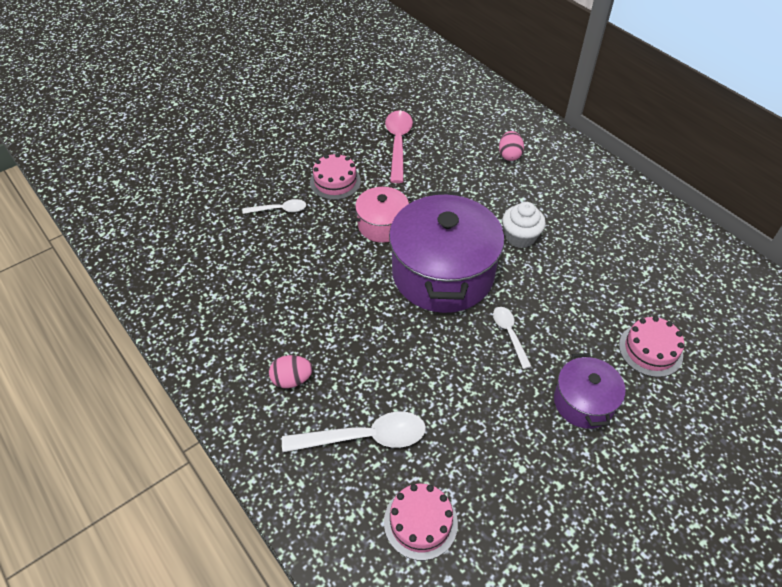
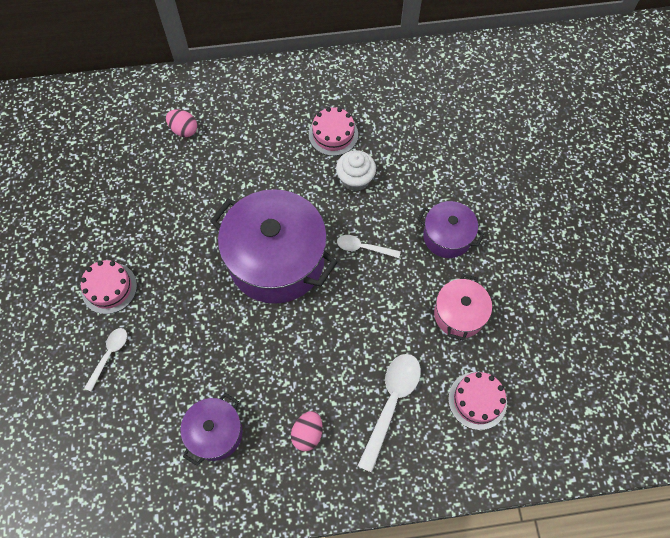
camera: 60 degrees left, 15 degrees up
(253, 310) = (215, 433): none -> purple pot
(382, 225) = (191, 277): pink pot -> pink pot (459, 314)
(398, 144) = (101, 208): pink spoon -> none
(520, 237) = (278, 180): white cupcake -> white cupcake (355, 179)
(650, 350) = (432, 166): pink cake -> pink cake (333, 134)

